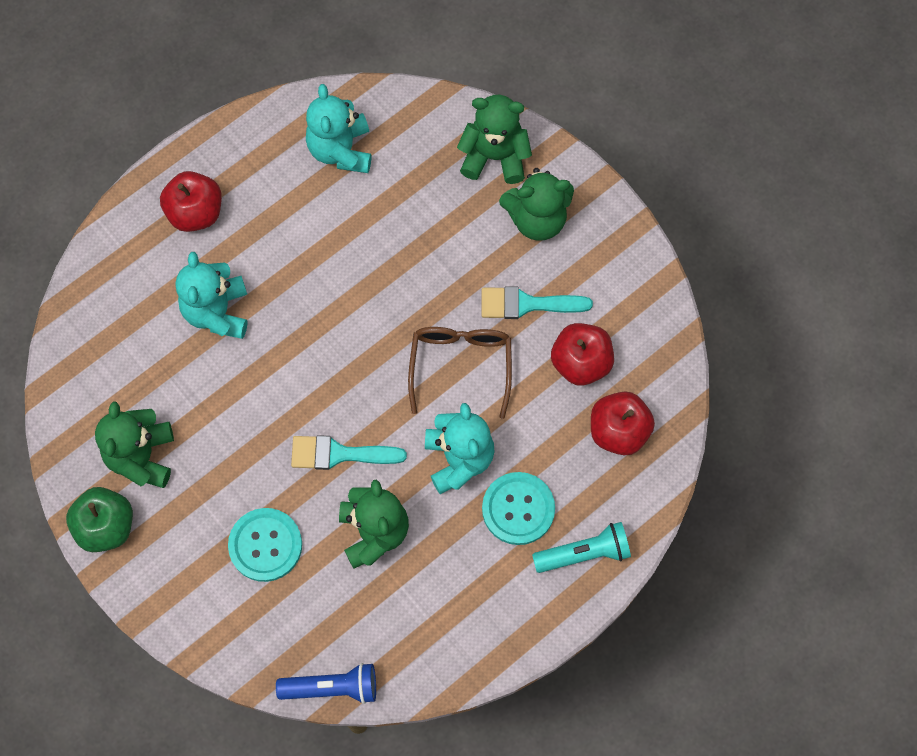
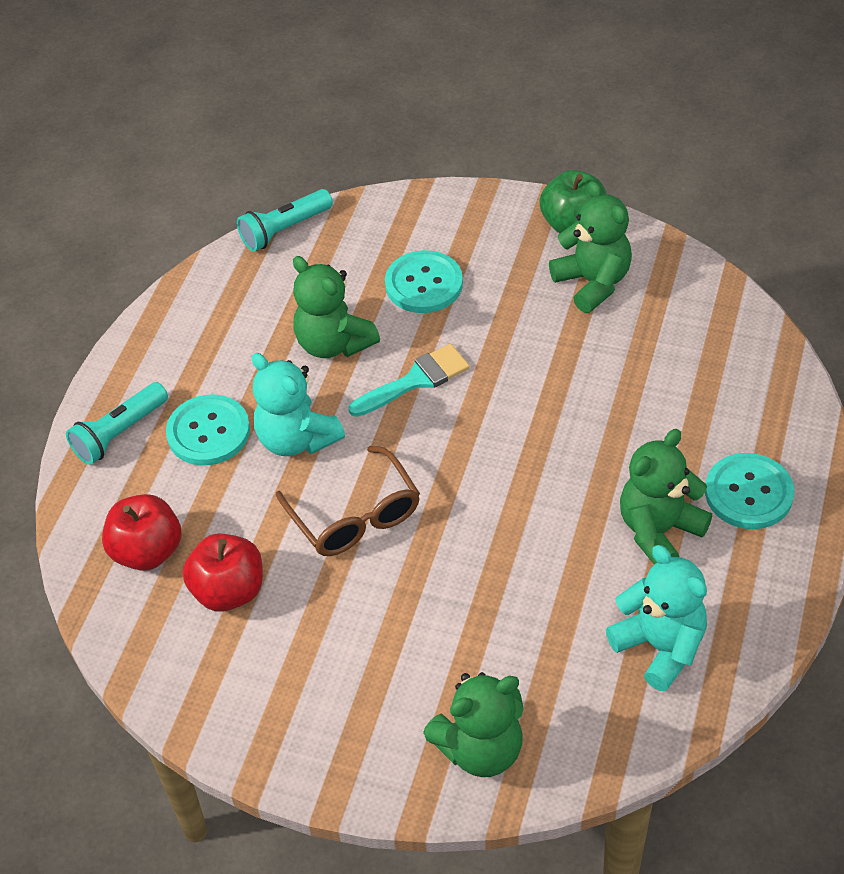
camera: 150 degrees right, 20 degrees down
(195, 212) = (748, 493): red apple -> turquoise button
(217, 311) = (638, 423): turquoise teddy bear -> none
(332, 687) = (285, 230): blue flashlight -> turquoise flashlight
(526, 304) = (327, 613): turquoise brush -> none
(537, 219) = (379, 708): green teddy bear -> green teddy bear (659, 531)

